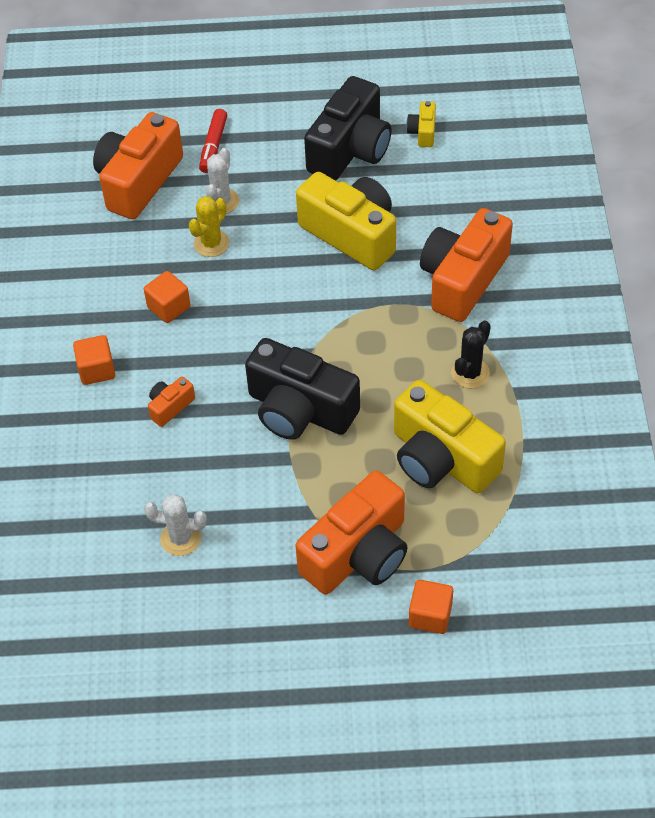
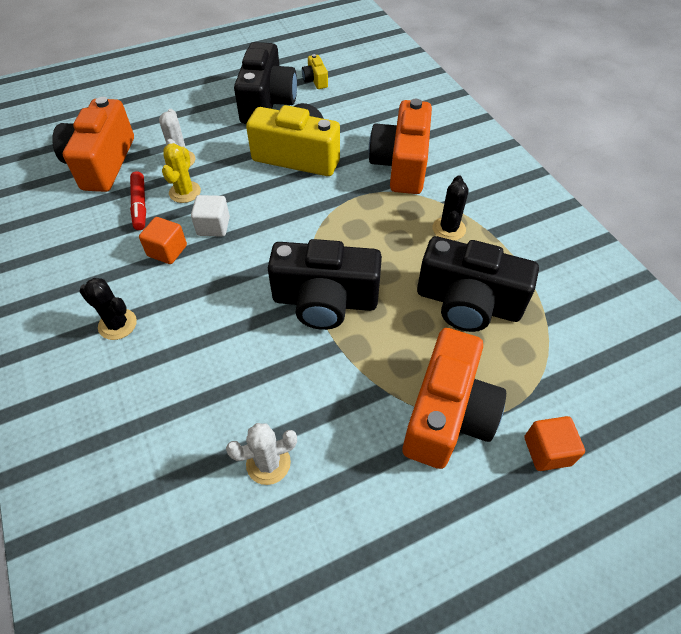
camera: 25 degrees left, 0 degrees up
(96, 370) = (117, 324): orange cube -> black cactus
(170, 407) = (203, 335): orange camera -> none
(213, 146) = (157, 124): red marker -> red marker (140, 205)
(225, 293) = (213, 226): none -> white cube
(441, 459) = (468, 303): yellow camera -> black camera

